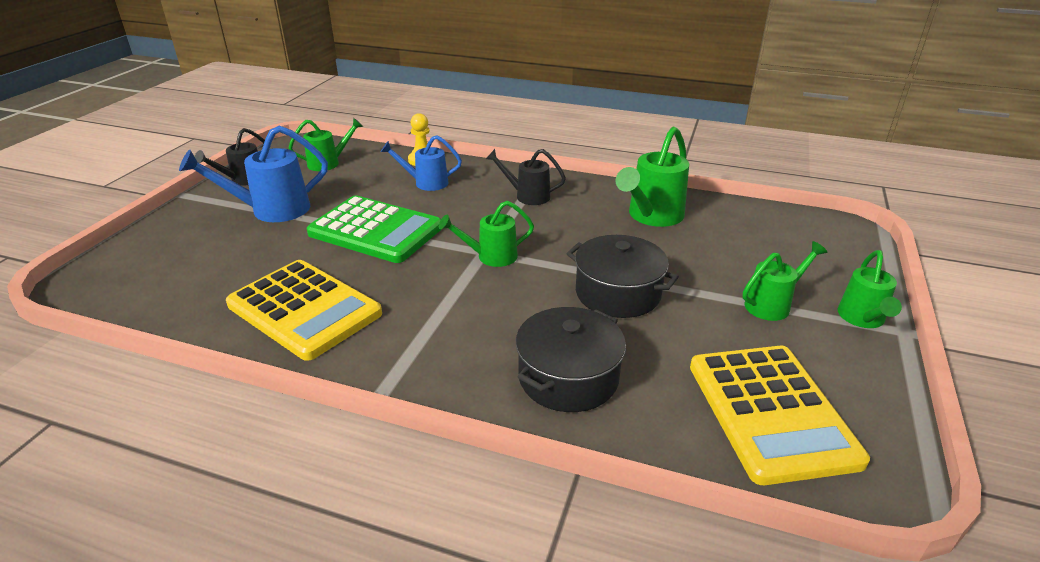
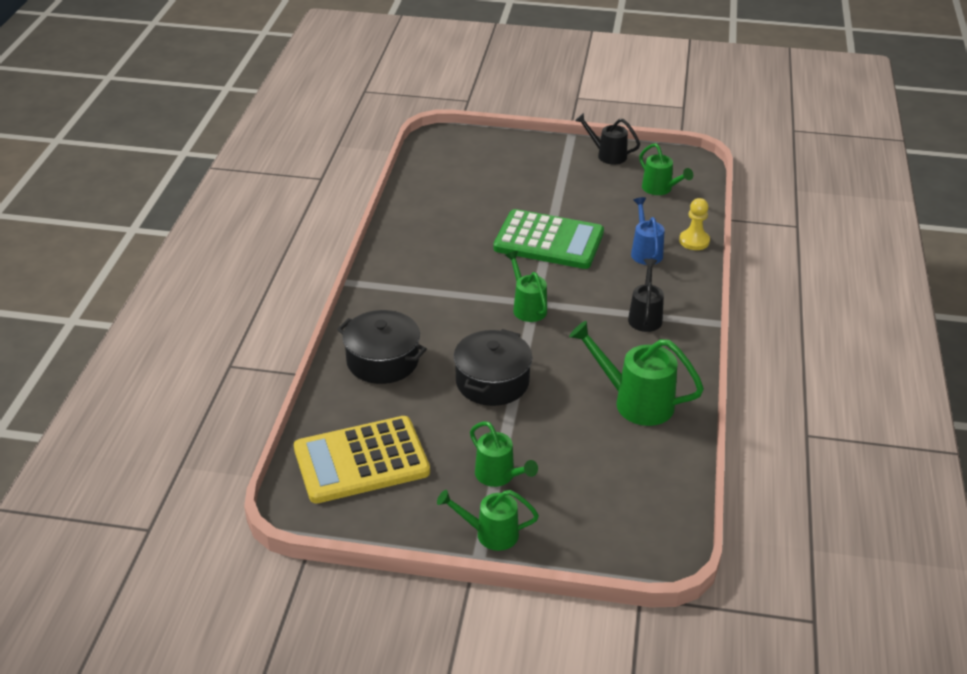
camera: 80 degrees right, 5 degrees up
(272, 210) = (562, 183): blue watering can -> none
(304, 309) = (433, 233): yellow calculator -> none
(376, 230) = (549, 241): green calculator -> green calculator turned 90 degrees counterclockwise

